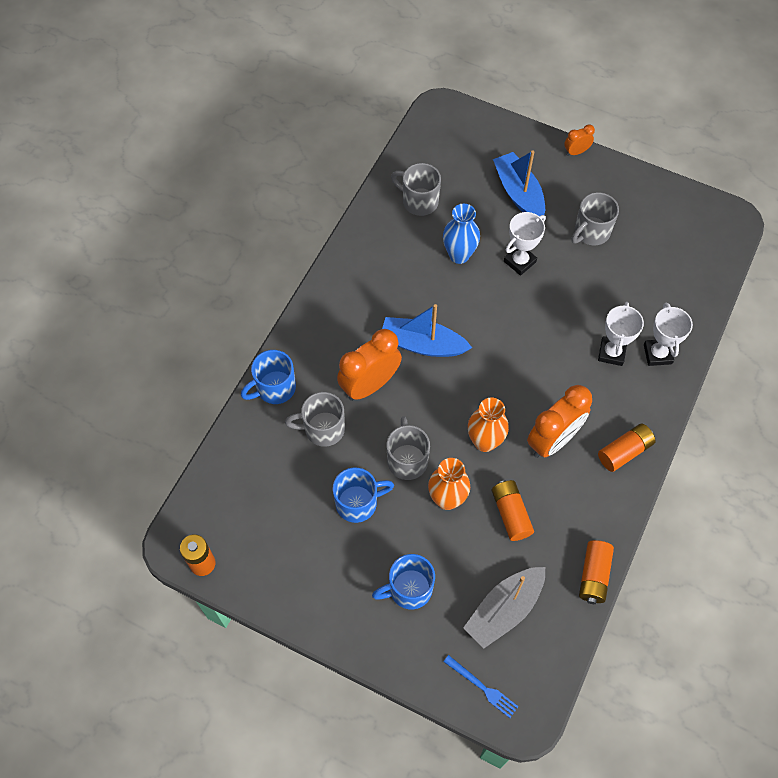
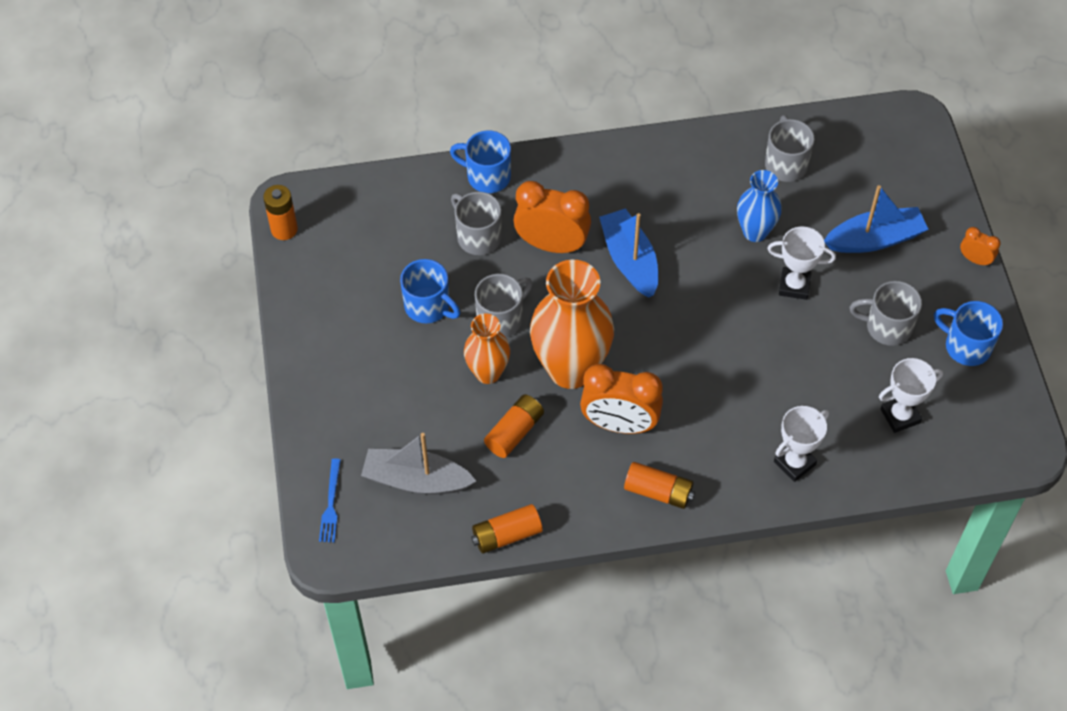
camera: 55 degrees right, 5 degrees down
(409, 589) = (378, 394): blue mug -> blue mug (966, 346)
(484, 441) = (571, 369): orange vase -> orange vase, size x1.78
(518, 193) = (875, 239): blue boat -> blue boat turned 45 degrees clockwise
(611, 353) = (760, 422): white trophy -> white trophy (900, 416)

